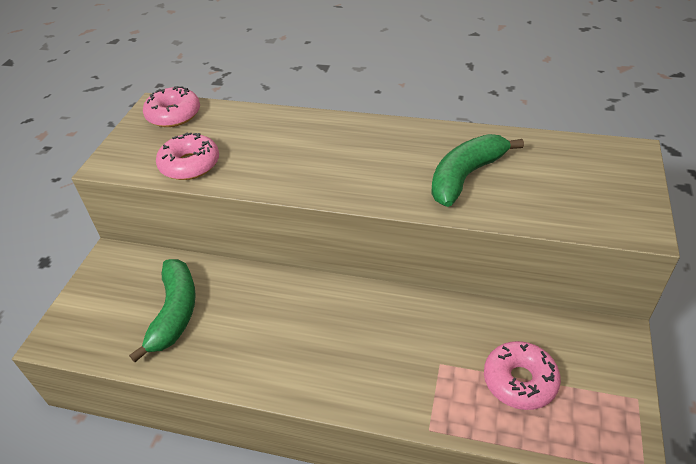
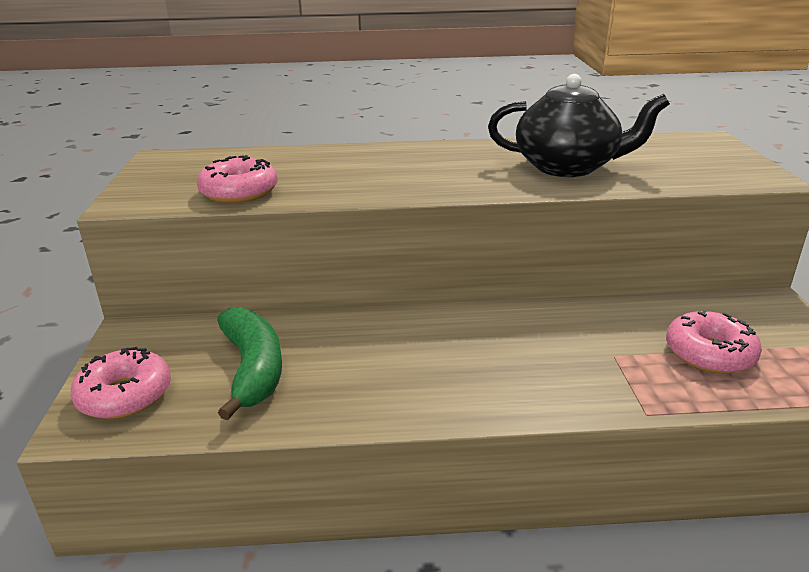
camera: 20 degrees left, 15 degrees down
(174, 115) = (190, 161): pink donut -> pink donut (125, 395)
(465, 176) = (567, 167): green banana -> black teapot

